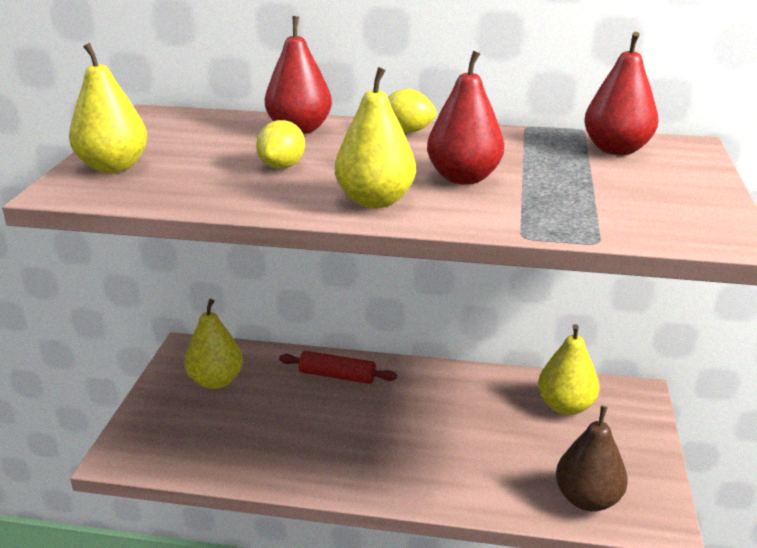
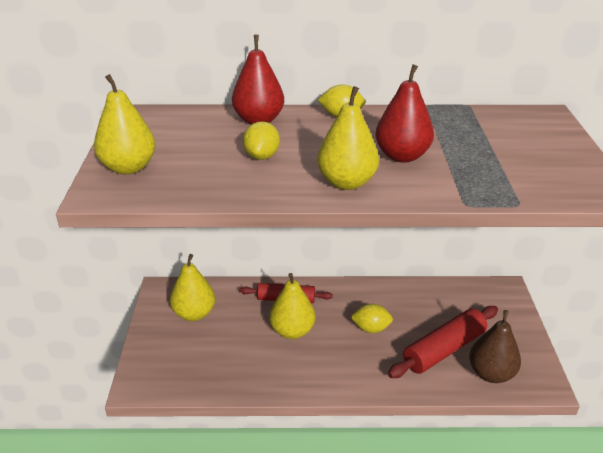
camera: 10 degrees left, 5 degrees up
(437, 423) = (371, 328): none -> yellow lemon
(530, 461) = (444, 350): none -> red rolling pin
(565, 406) = (457, 304): yellow pear -> yellow pear (292, 331)
(616, 149) = (499, 122): red pear -> none

